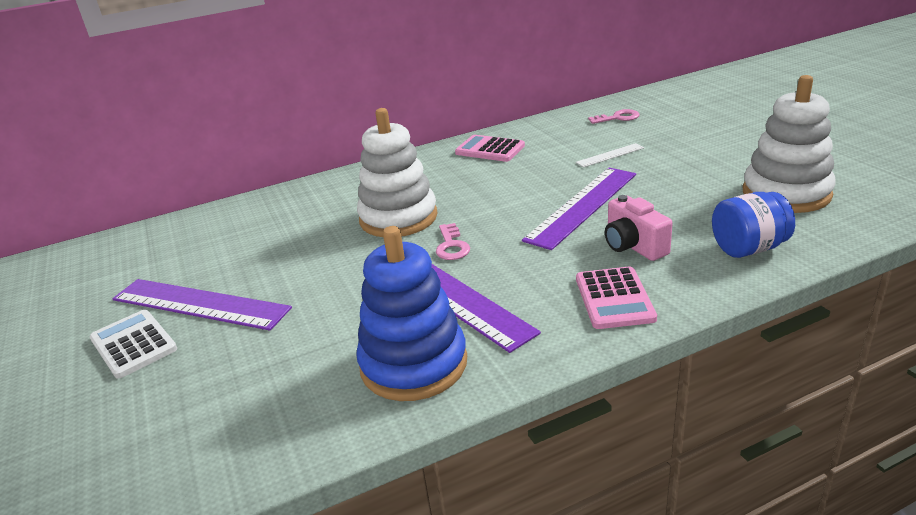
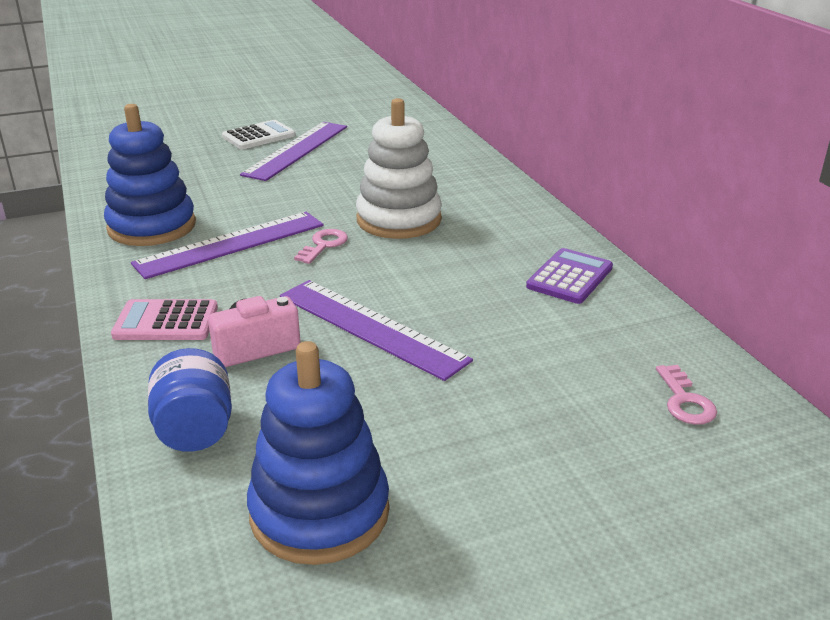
camera: 90 degrees right, 0 degrees up
(451, 246) = (323, 245): pink key -> pink key turned 120 degrees clockwise
(490, 149) = (570, 277): pink calculator -> purple calculator
(610, 155) = (522, 369): white ruler -> none
(786, 193) = (319, 512): white stacking toy -> blue stacking toy

